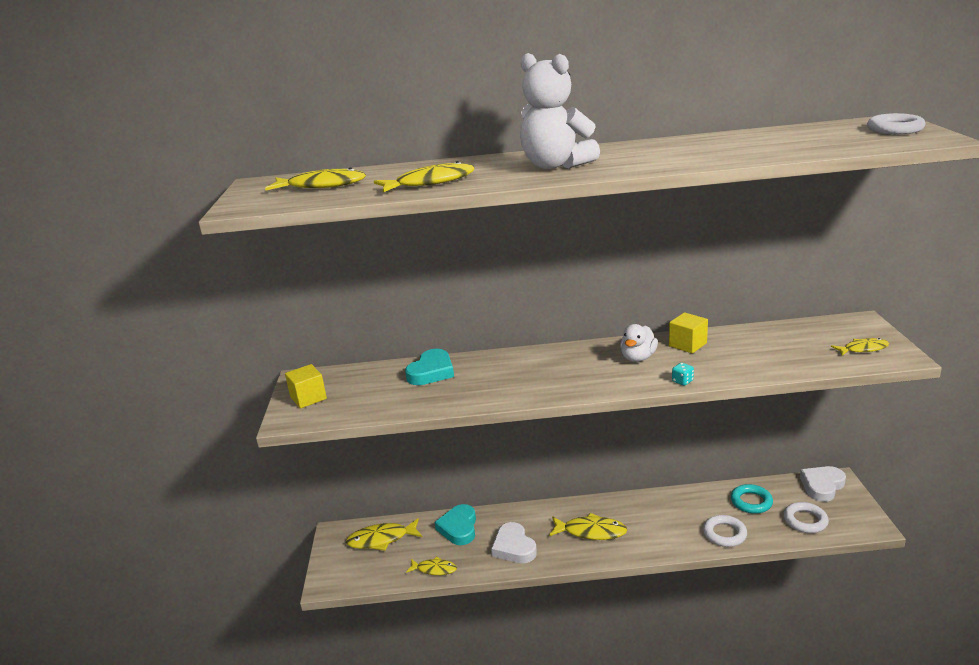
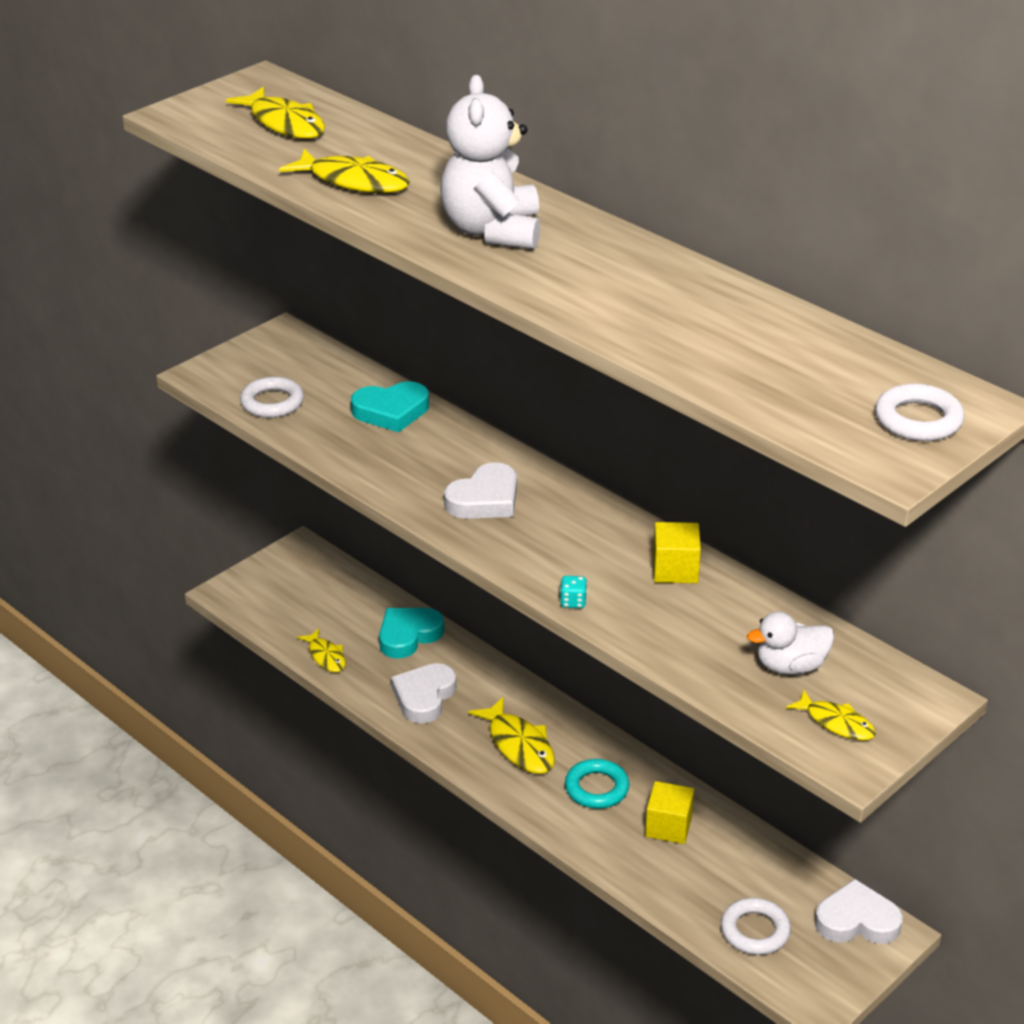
camera: 45 degrees right, 10 degrees up
(308, 398) = (253, 362): yellow cube -> yellow cube (668, 826)
(381, 539) = (328, 589): yellow fish -> none
(555, 373) = (485, 499): none -> white heart
(638, 358) = (594, 544): white duck -> white duck (790, 666)
(724, 534) = (642, 864): white ring -> white ring (272, 402)
(751, 502) = (738, 863): turquoise ring -> turquoise ring (596, 788)

